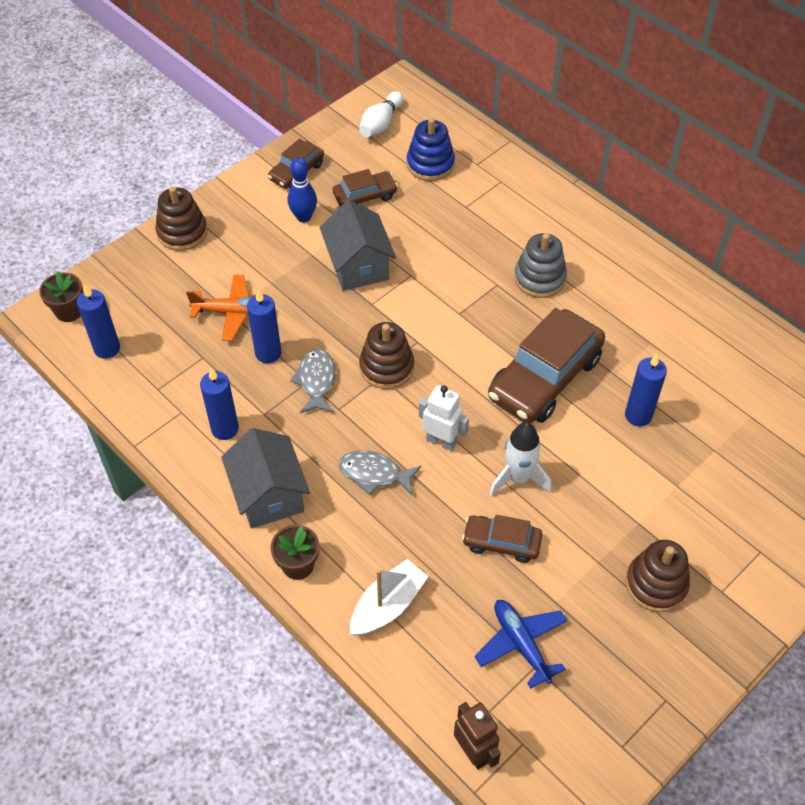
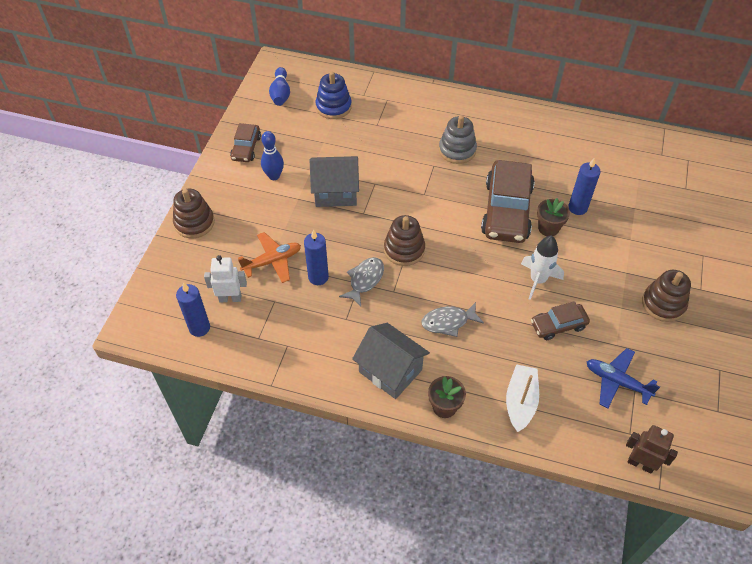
camera: 30 degrees left, 0 degrees up
(69, 311) = (150, 315): brown flower pot -> brown flower pot (548, 228)
(225, 429) = (327, 342): blue candle -> none
(316, 381) = (365, 280): grey fish -> grey fish turned 60 degrees clockwise
(358, 266) = (335, 192): grey house -> grey house turned 45 degrees counterclockwise
(365, 196) = (305, 145): brown car -> none
(381, 124) = (280, 94): white bowling pin -> blue bowling pin
(441, 441) = (474, 280): white robot -> white robot (230, 298)

